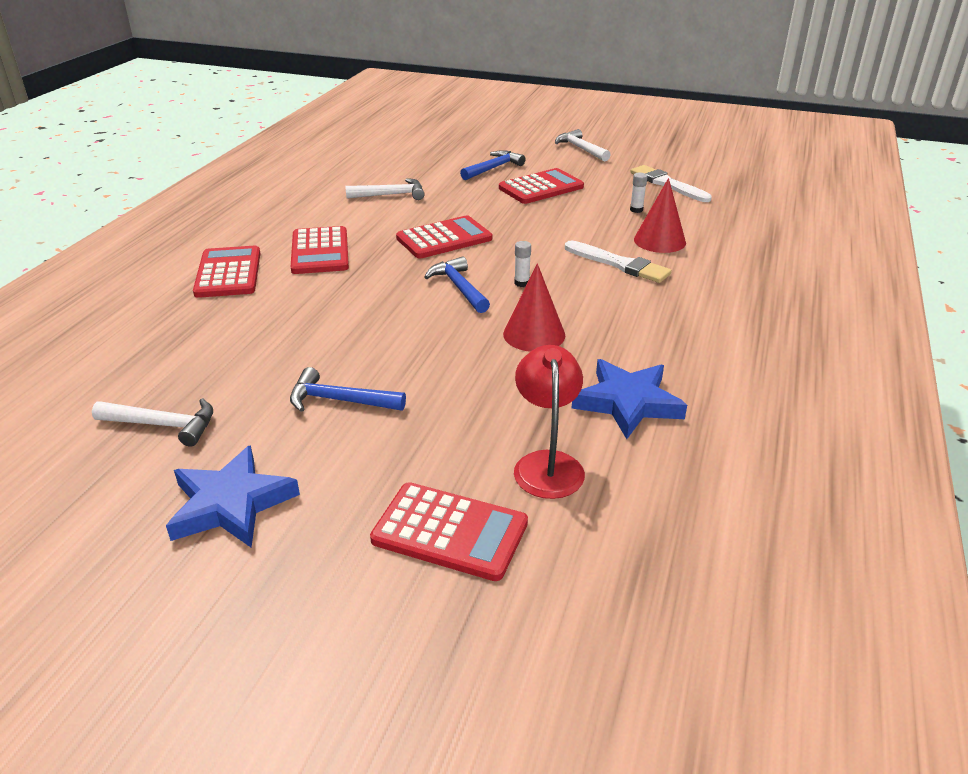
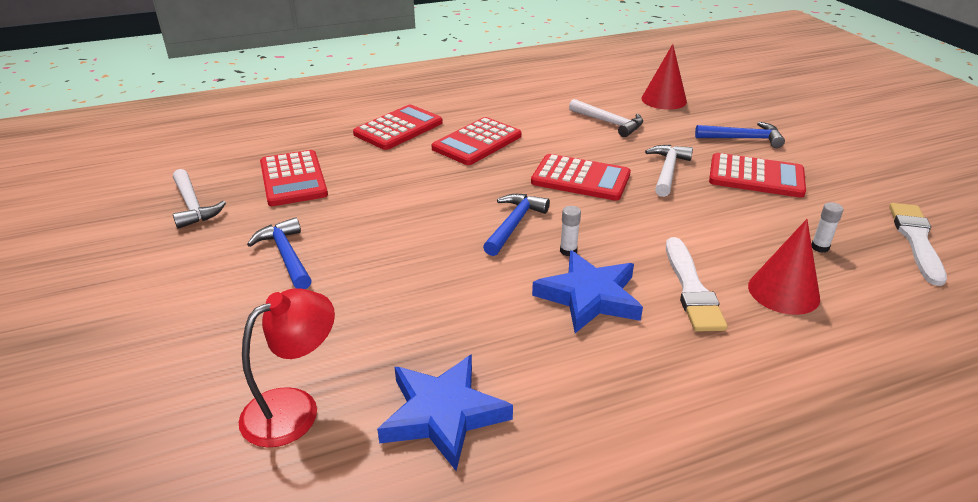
camera: 50 degrees right, 0 degrees up
(231, 504) = (125, 278): blue star -> blue star (589, 297)
(450, 532) = (157, 398): red calculator -> red calculator (293, 179)
(534, 334) = (491, 300): red cone -> red cone (664, 100)
(580, 149) = (877, 158): white hammer -> white hammer (667, 171)

